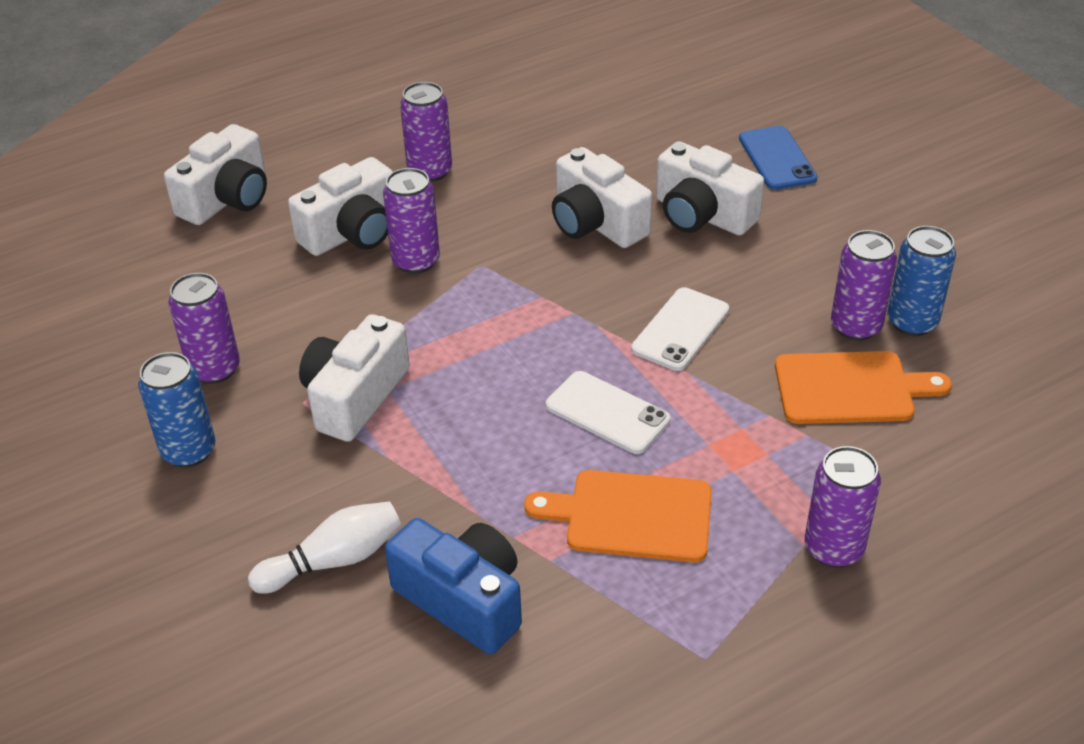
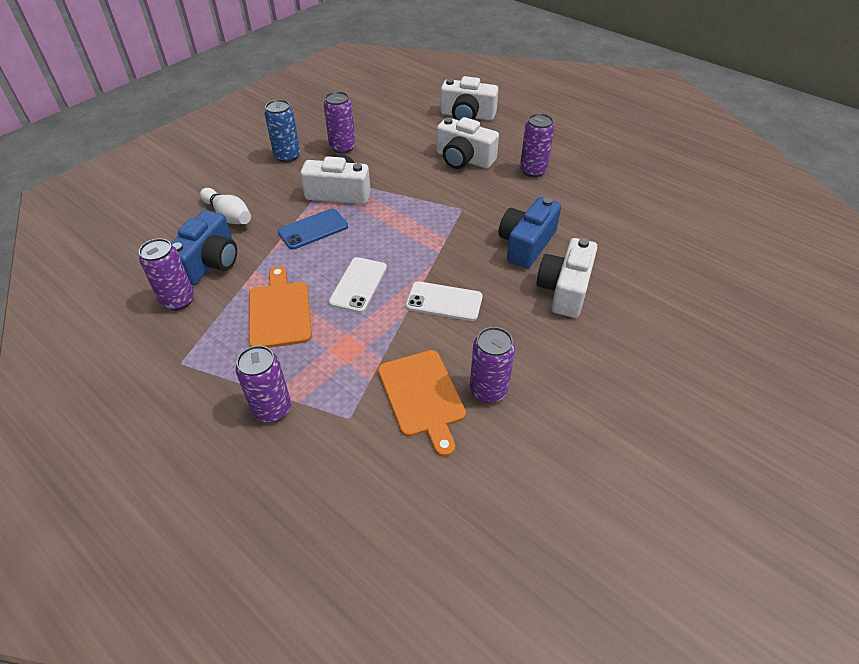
camera: 70 degrees right, 5 degrees up
(416, 261) = (452, 185): purple can -> purple can (178, 301)
(596, 223) = (526, 244): white camera -> blue camera
(777, 158) = (655, 316): blue phone -> blue phone (313, 229)
(912, 322) = (509, 423): blue can -> none

